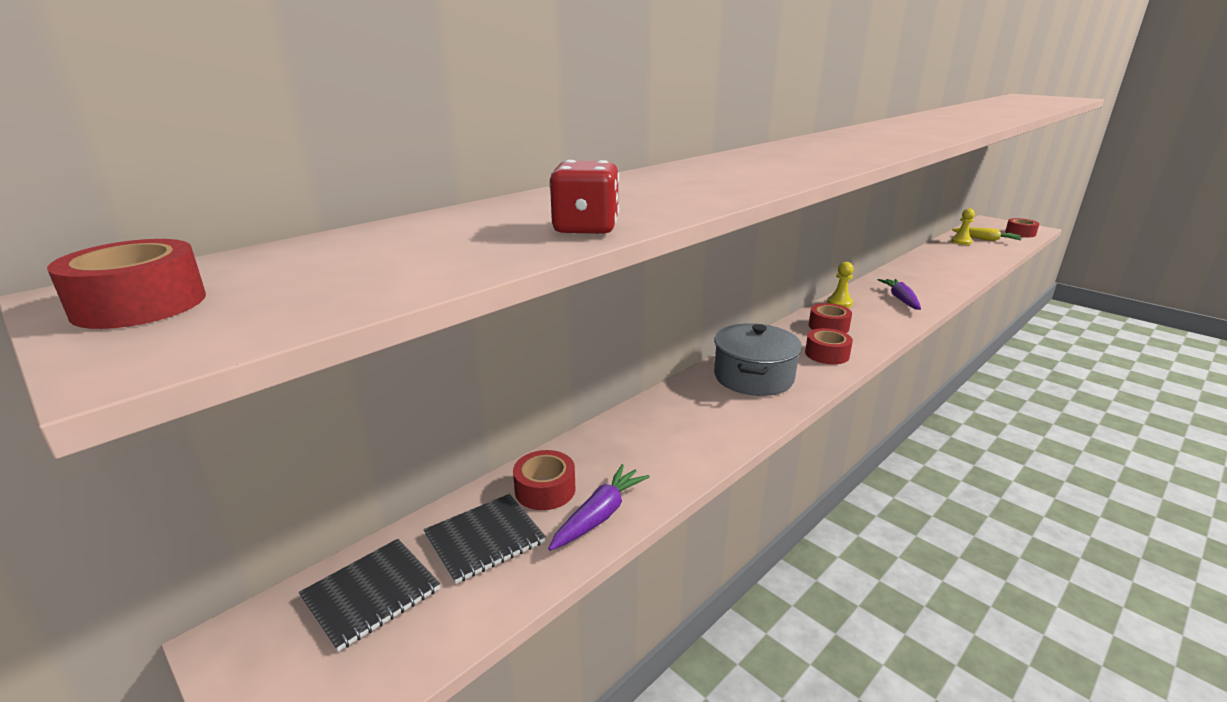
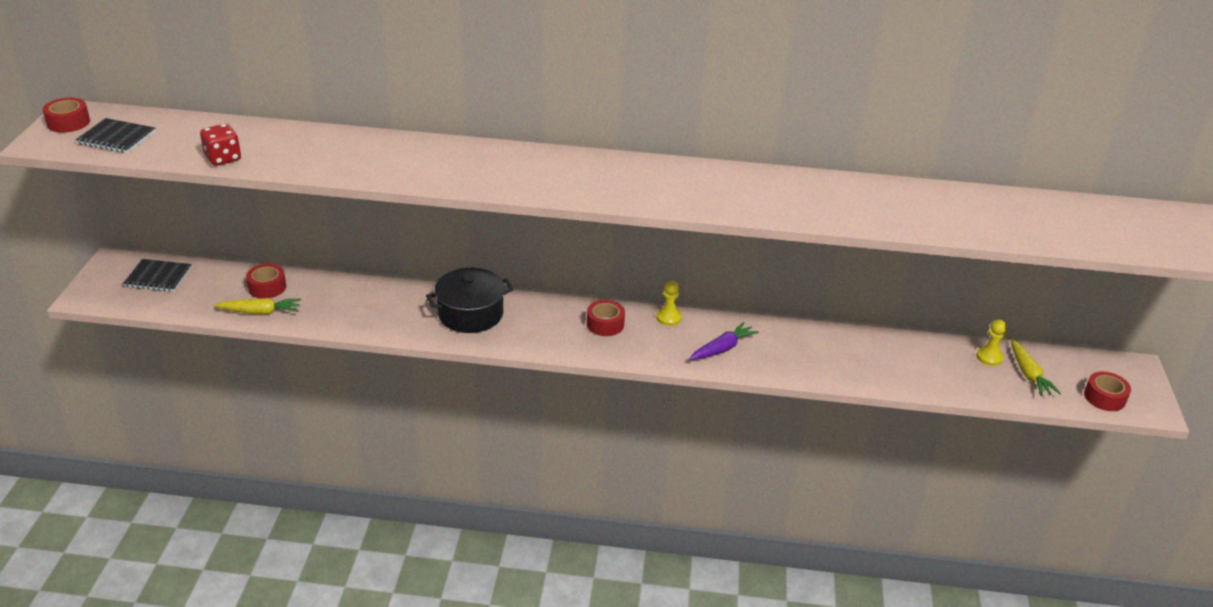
camera: 50 degrees right, 10 degrees up
(485, 539) = (215, 288): black notebook -> black notebook (116, 138)
(599, 515) = (260, 312): purple carrot -> yellow carrot
(753, 377) = (470, 314): grey pot -> black pot
(827, 354) = (546, 336): red tape -> none

